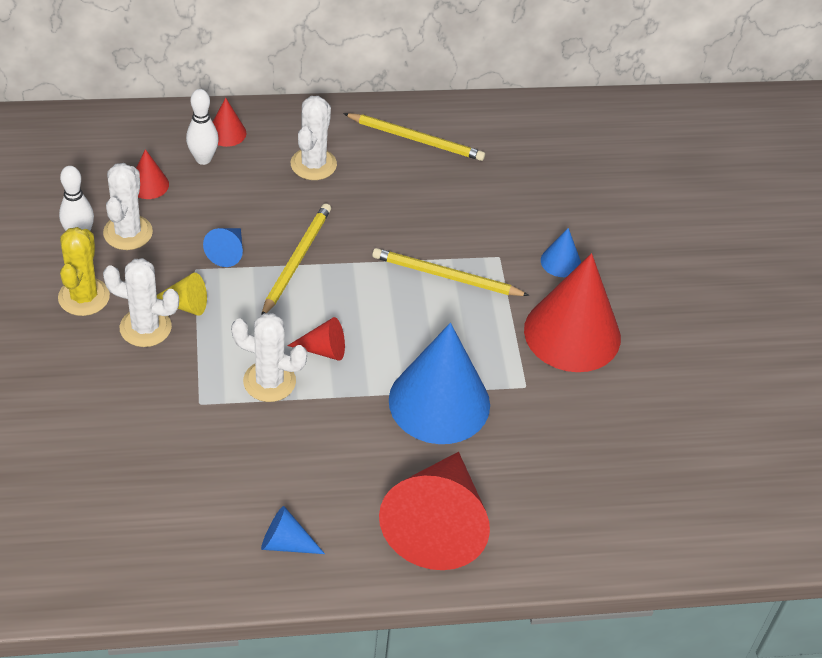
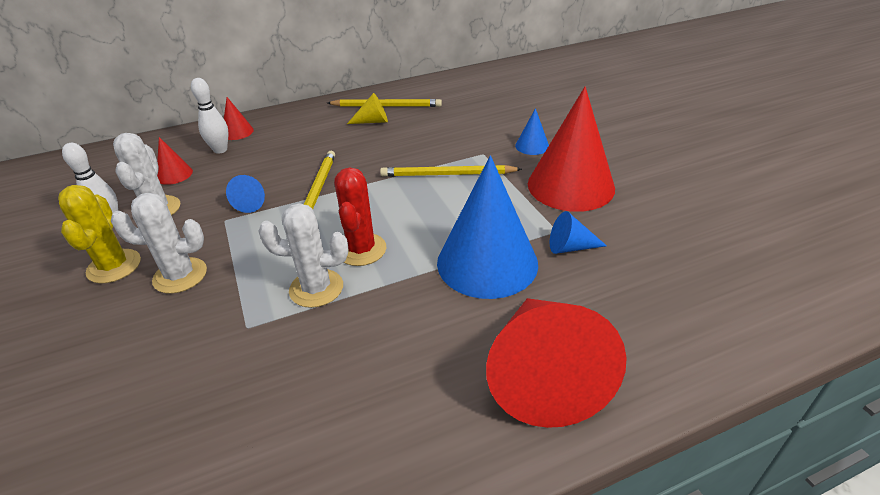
camera: 10 degrees left, 10 degrees down
(185, 305) = (218, 248): yellow cone -> yellow cone (372, 121)
(286, 543) = (382, 450): blue cone -> blue cone (570, 247)
(313, 164) = (312, 134): white cactus -> none
(323, 350) = (361, 250): red cone -> red cactus

